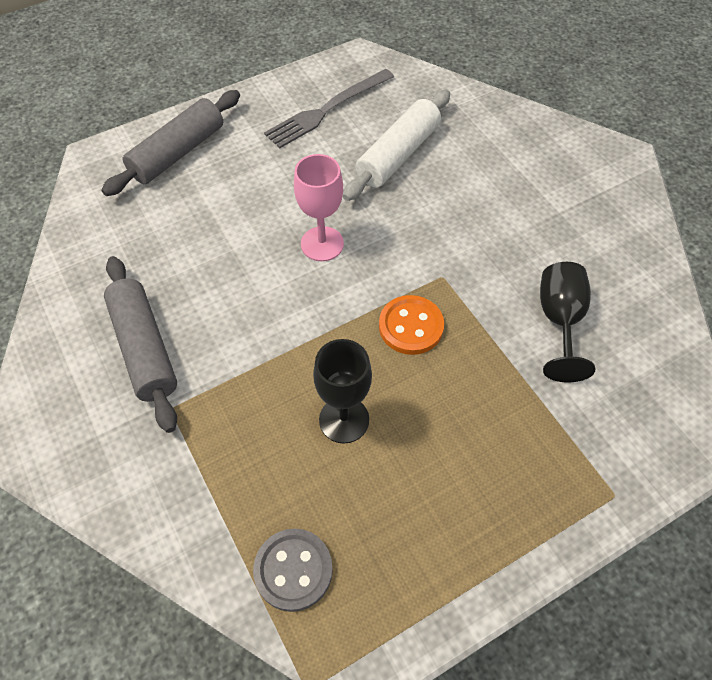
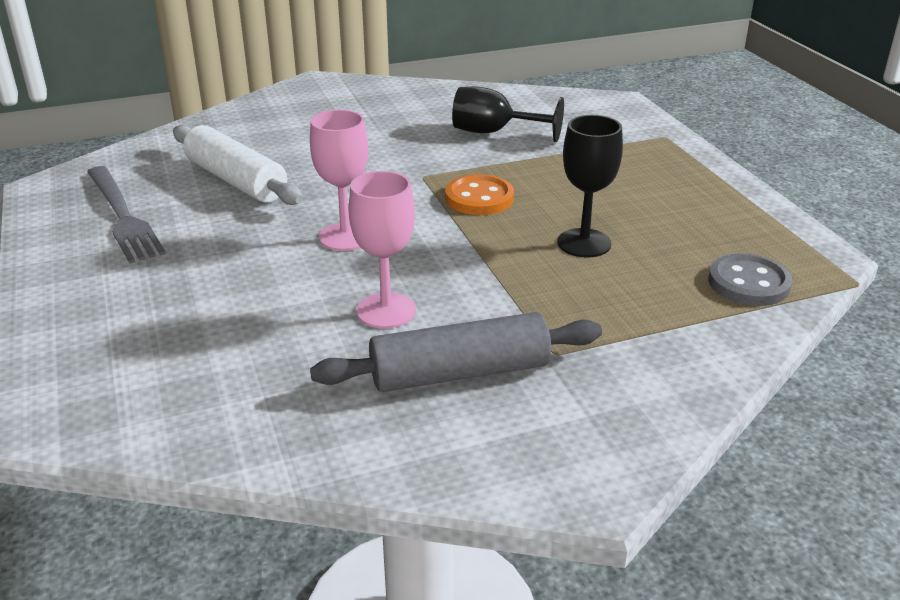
camera: 80 degrees left, 25 degrees down
(178, 153) = (109, 336): grey rolling pin -> none
(219, 290) = (386, 311): none -> pink goblet

